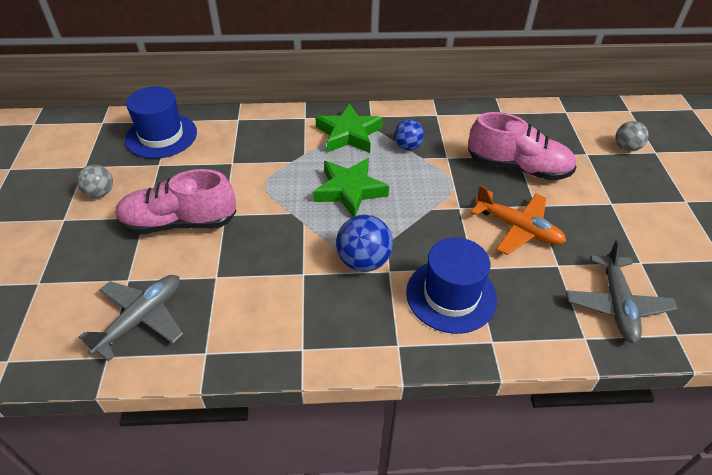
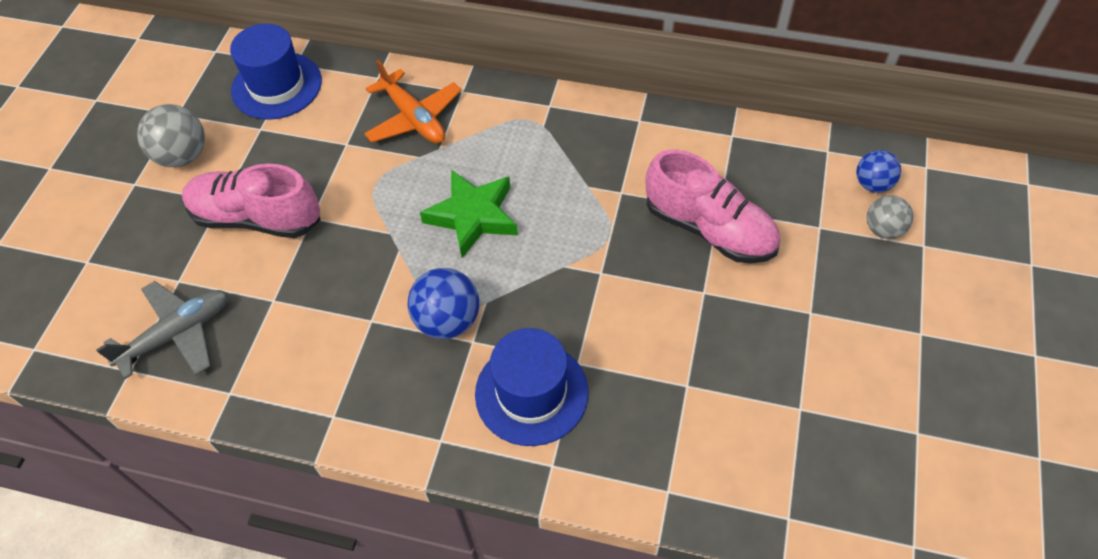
camera: 20 degrees right, 10 degrees up
(100, 193) = (183, 156): grey ball -> grey ball, size x1.54
(349, 134) = (507, 129): green star -> none
(407, 146) = (576, 164): blue ball -> blue ball (872, 184)
(518, 229) = (662, 321): orange plane -> orange plane (414, 118)
(617, 305) = (733, 459): grey plane -> none

